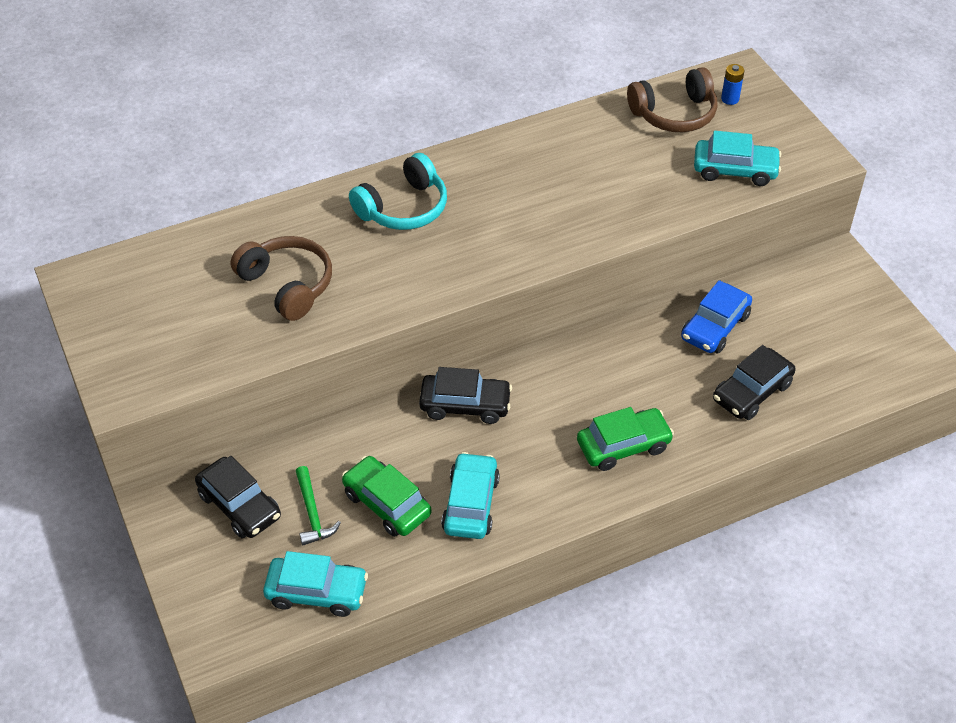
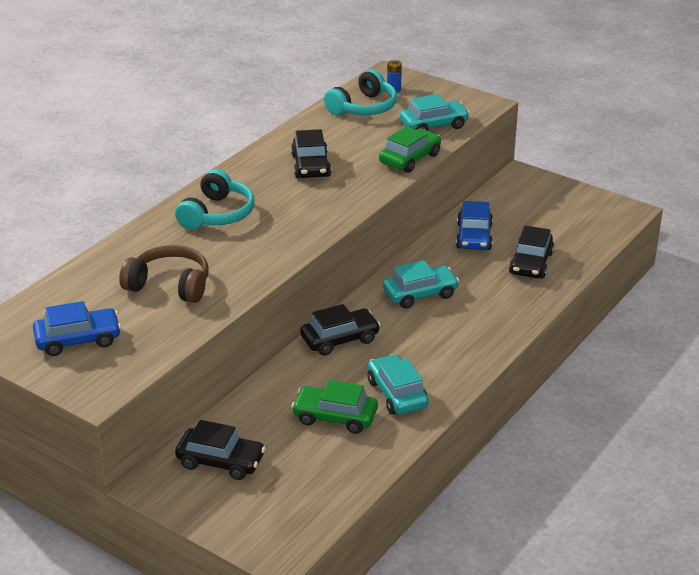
camera: 30 degrees left, 15 degrees down
(153, 319) = (78, 340): none -> blue car
(312, 513) = (283, 444): green hammer -> none
(317, 592) = (331, 489): turquoise car -> turquoise car (420, 294)
(551, 178) = (310, 166): none -> black car
(623, 446) = (473, 322): green car -> green car (410, 159)
(674, 114) = (363, 108): brown headphones -> turquoise headphones

